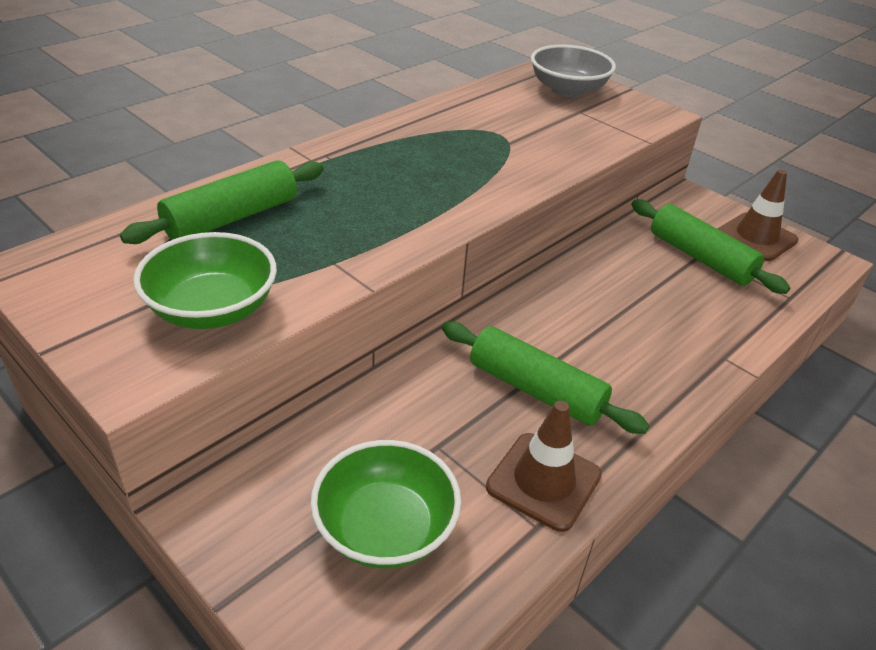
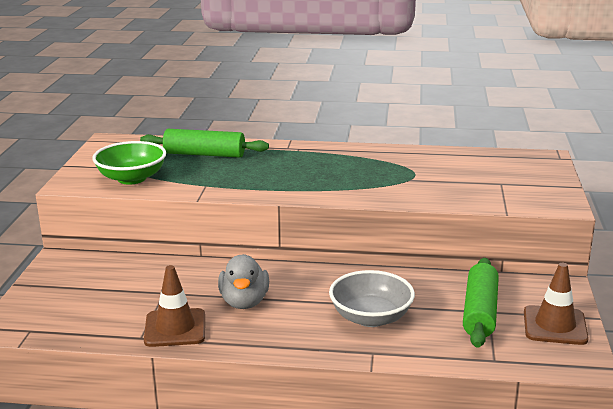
camera: 55 degrees right, 15 degrees down
(385, 528) = (94, 300): green bowl -> none
(535, 390) = (244, 302): green rolling pin -> grey duck
(568, 90) = (524, 171): grey bowl -> grey bowl (371, 317)

